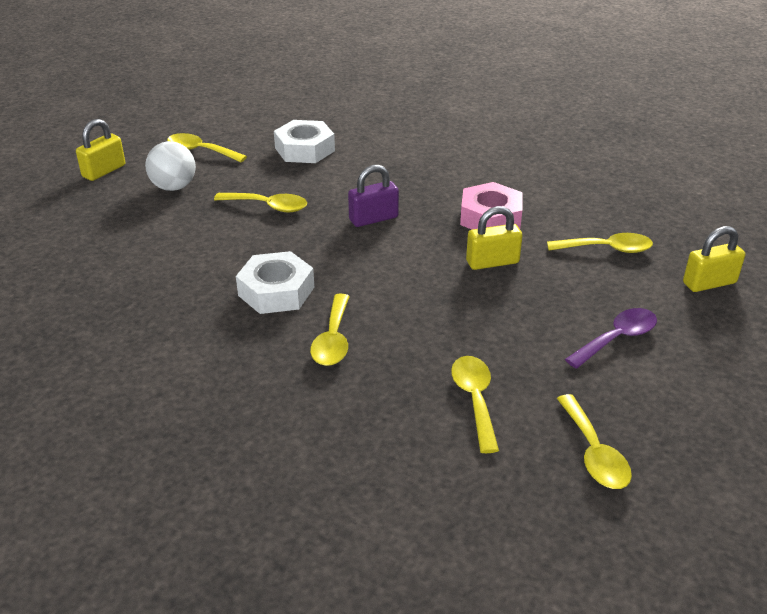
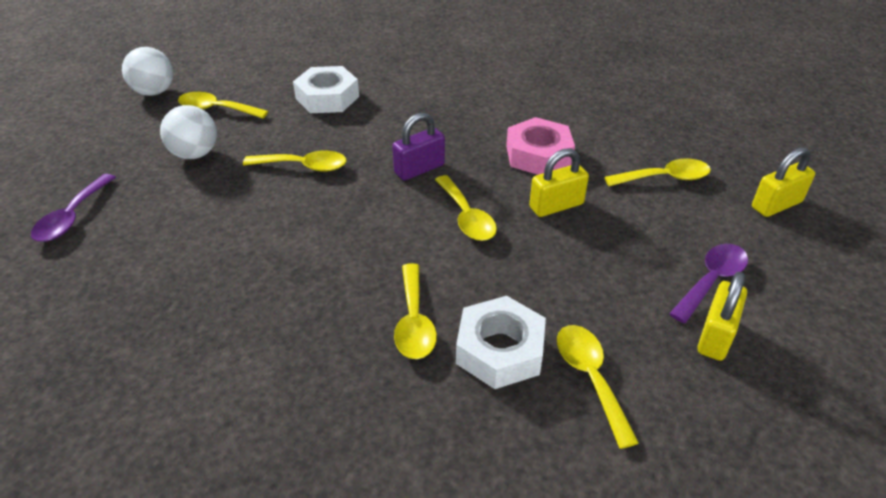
camera: 10 degrees left, 5 degrees up
(60, 228) = (72, 217): none -> purple spoon
(104, 171) = (113, 143): yellow padlock -> yellow padlock (715, 336)
(148, 131) = (154, 92): none -> white ball
(276, 291) = (336, 268): white nut -> white nut (499, 350)
(594, 453) = (739, 429): yellow spoon -> yellow spoon (467, 217)

